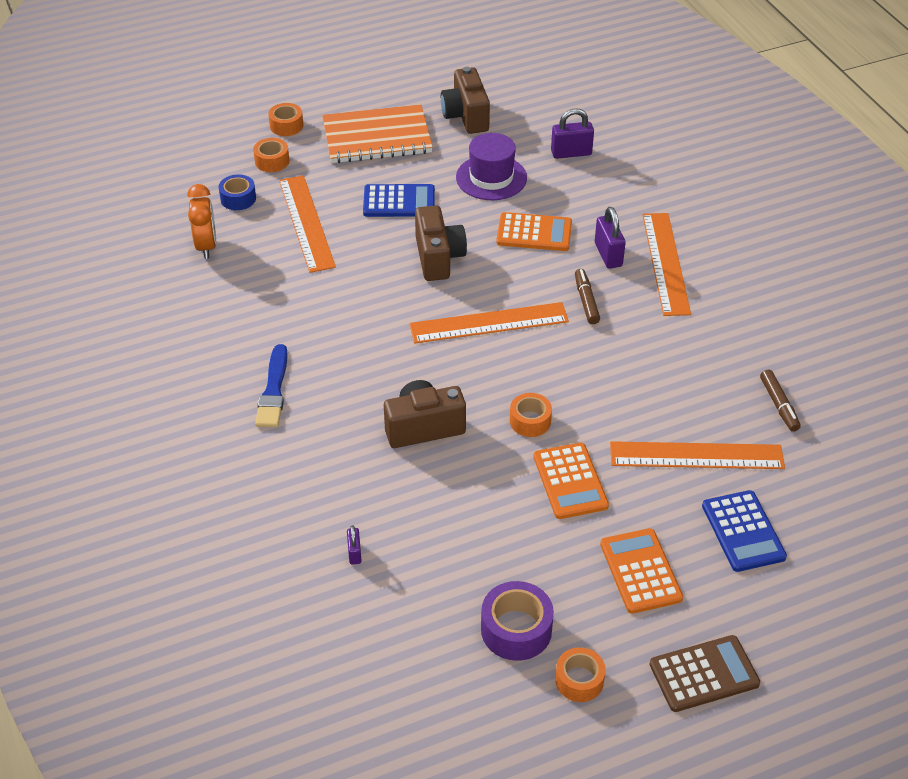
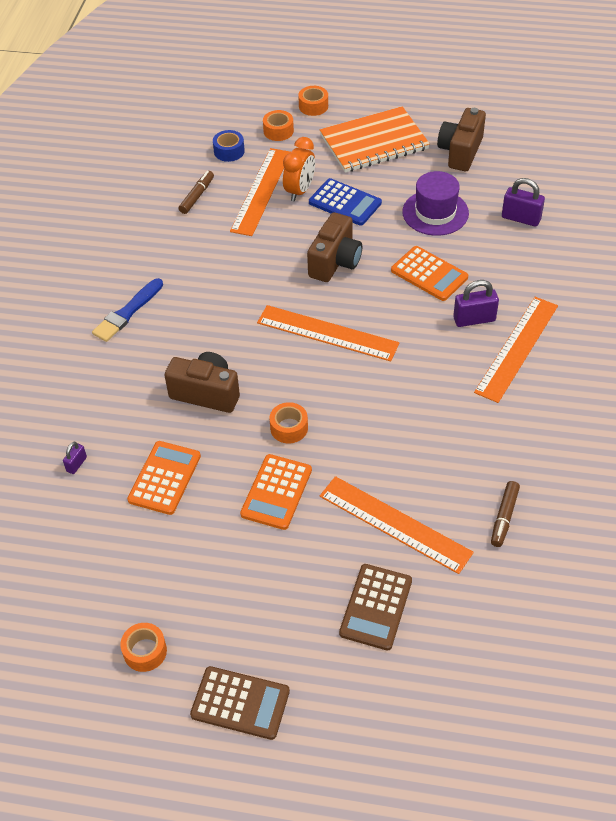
camera: 35 degrees right, 5 degrees up
(206, 246) = (176, 179): orange clock -> orange clock (300, 191)
(377, 137) = (374, 142): orange notebook -> orange notebook turned 45 degrees counterclockwise
(516, 629) = (135, 586): purple tape -> none
(586, 301) = (421, 350): brown marker -> brown marker (197, 196)
(608, 255) = (474, 319): purple padlock -> purple padlock turned 60 degrees clockwise
(641, 571) = (266, 593): orange calculator -> orange calculator (165, 478)
(743, 531) = (375, 607): blue calculator -> brown calculator

